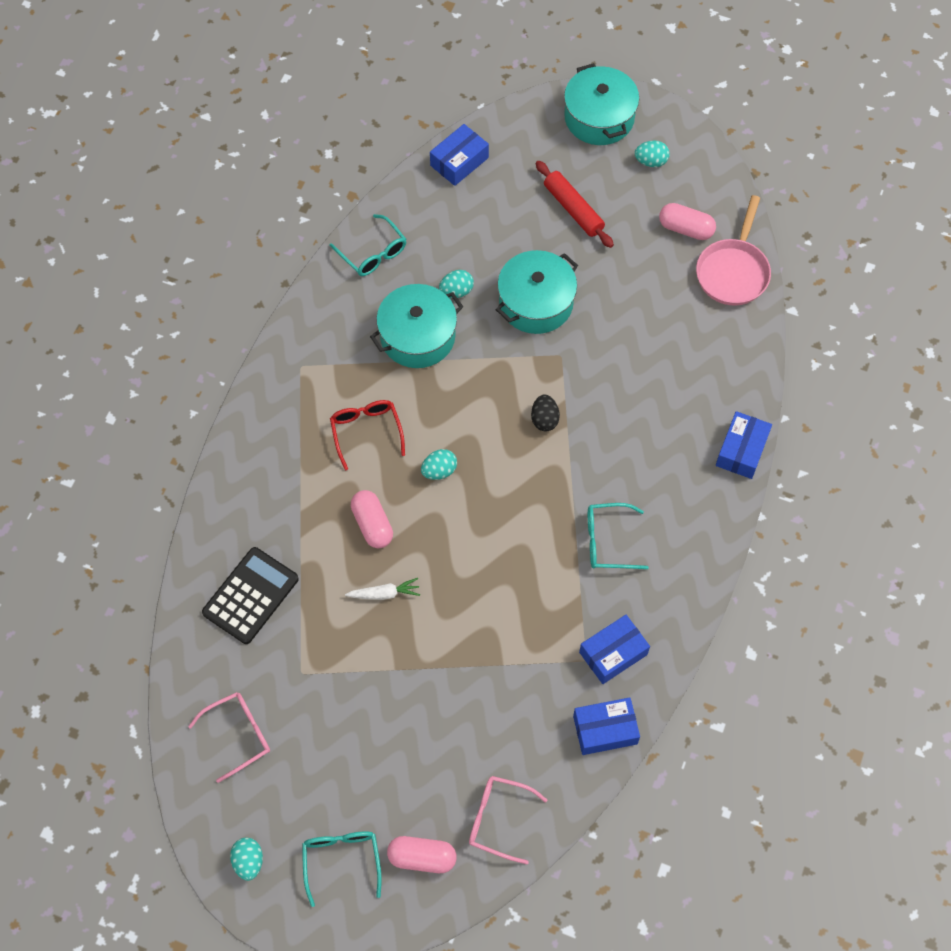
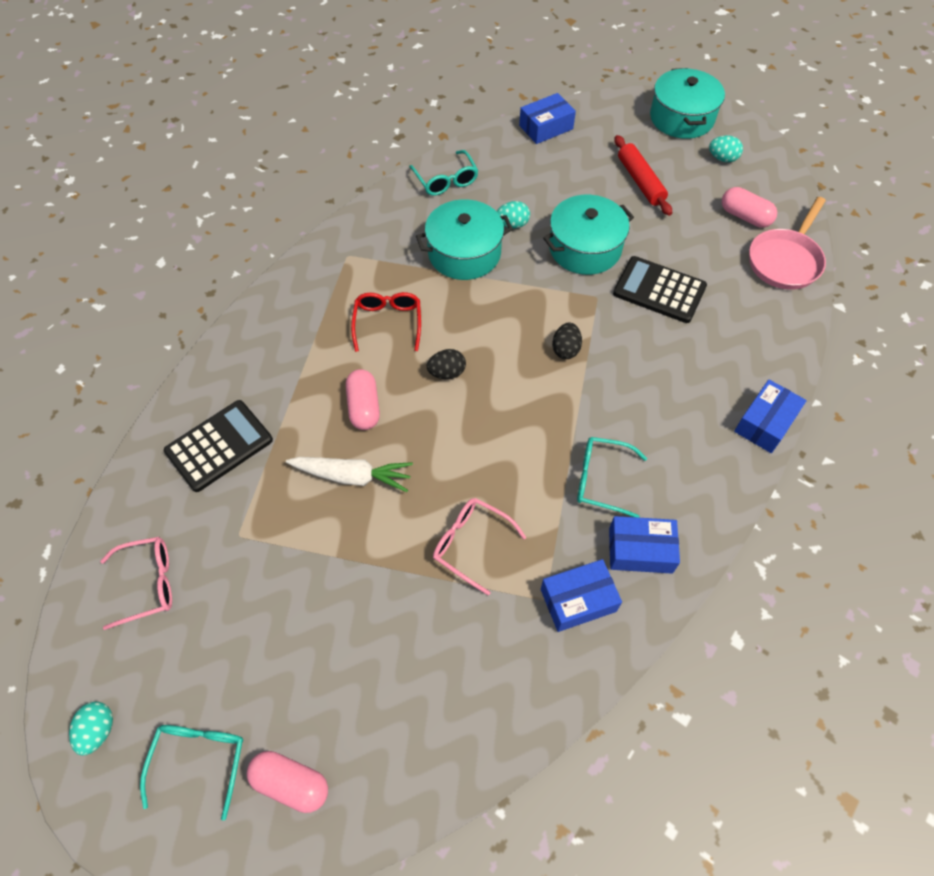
camera: 15 degrees right, 5 degrees down
(384, 594) = (352, 476): white carrot -> white carrot, size x1.58
(439, 471) = (447, 373): turquoise egg -> black egg
(498, 819) = (394, 761): pink glasses -> pink glasses (471, 544)
(605, 730) = (547, 686): blue box -> blue box (640, 550)
(619, 334) = (659, 290): none -> black calculator

